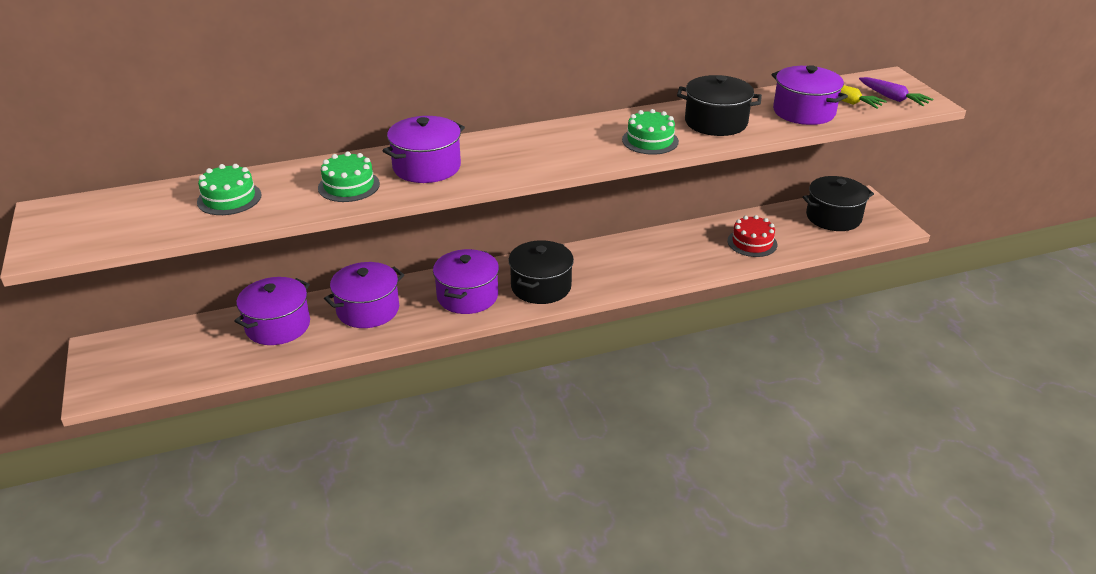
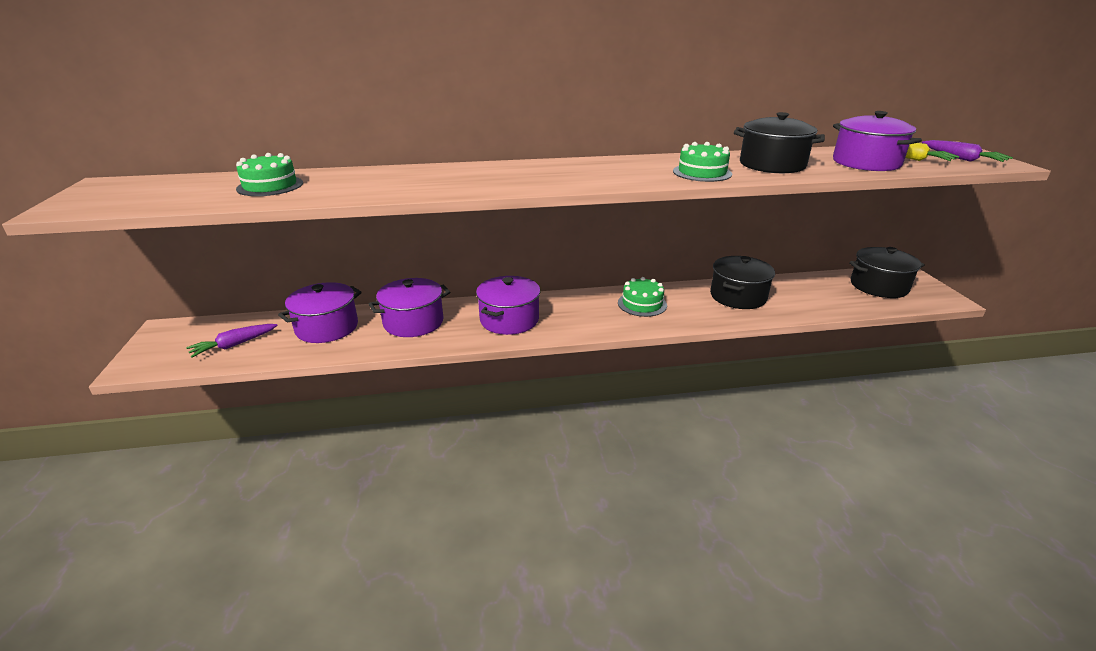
camera: 10 degrees right, 5 degrees down
(188, 357) = (234, 345): none -> purple carrot
(349, 186) = (388, 184): green cake -> green cake (642, 304)
(426, 167) = (471, 177): purple pot -> none
(541, 287) = (581, 318): black pot -> black pot (738, 296)
(752, 243) = (796, 300): red cake -> none

